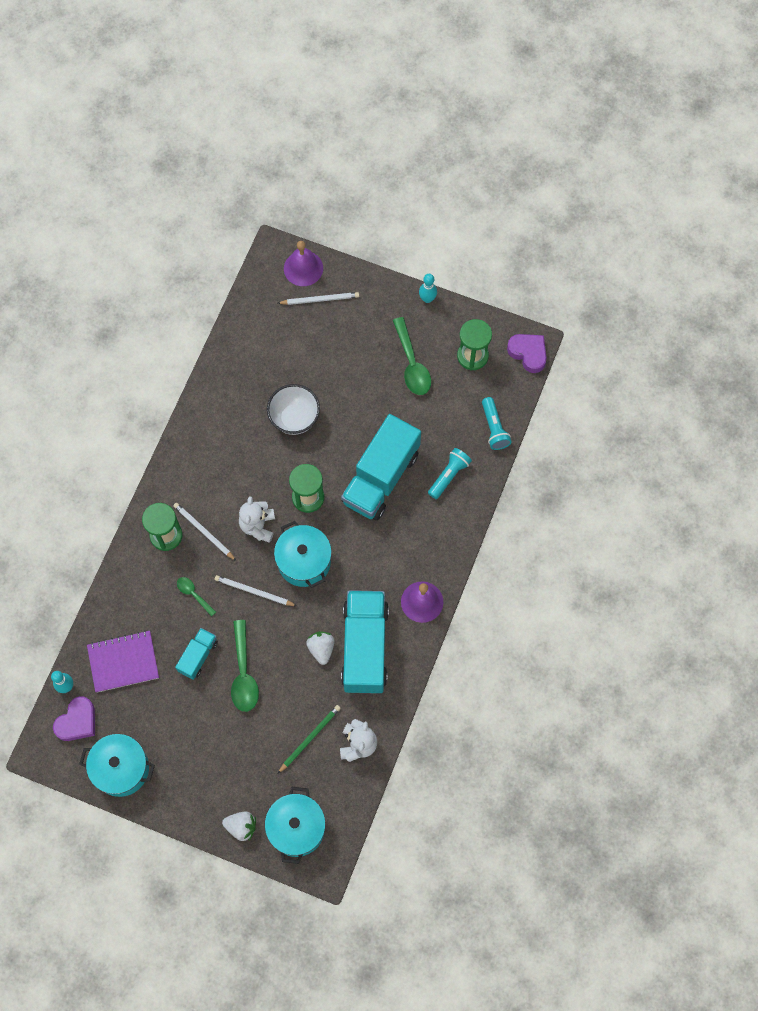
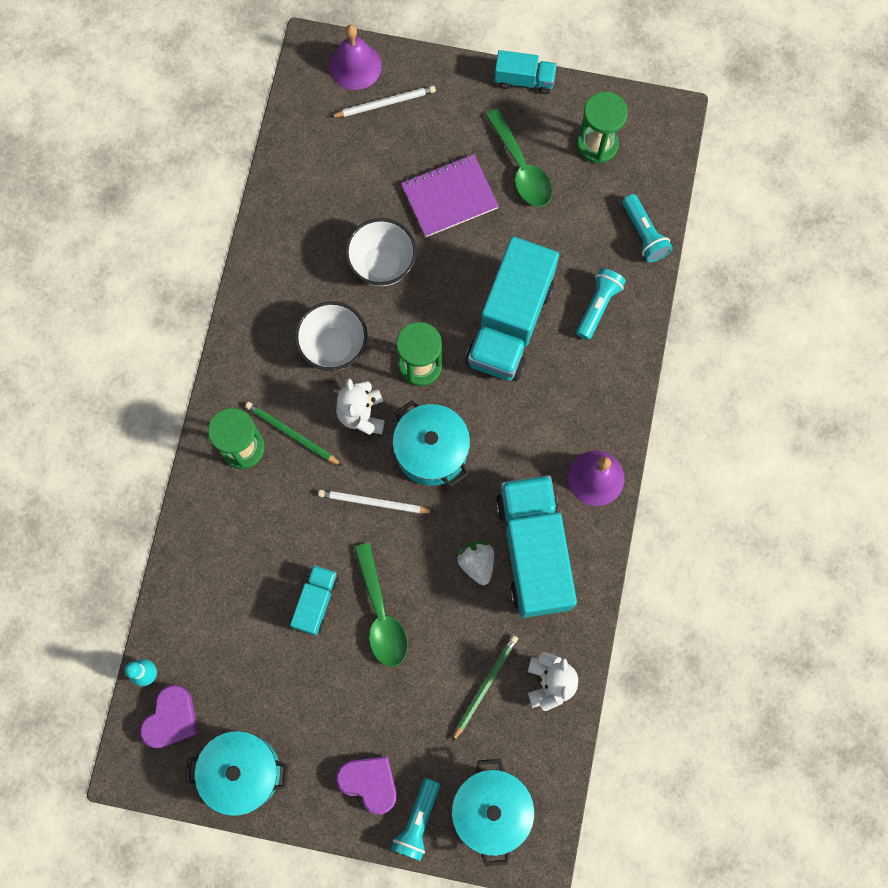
camera: 10 degrees left, 5 degrees up
(123, 662) = (218, 627): purple notebook -> purple notebook (449, 197)
(193, 594) = (294, 520): green spoon -> none
(204, 531) = (292, 434): white pencil -> green pencil
(241, 827) = (418, 821): white strawberry -> turquoise flashlight
(247, 473) = (334, 347): none -> white bowl
(427, 299) = (524, 80): turquoise bowling pin -> turquoise truck
(528, 353) = (668, 130): purple heart -> purple heart (369, 782)

